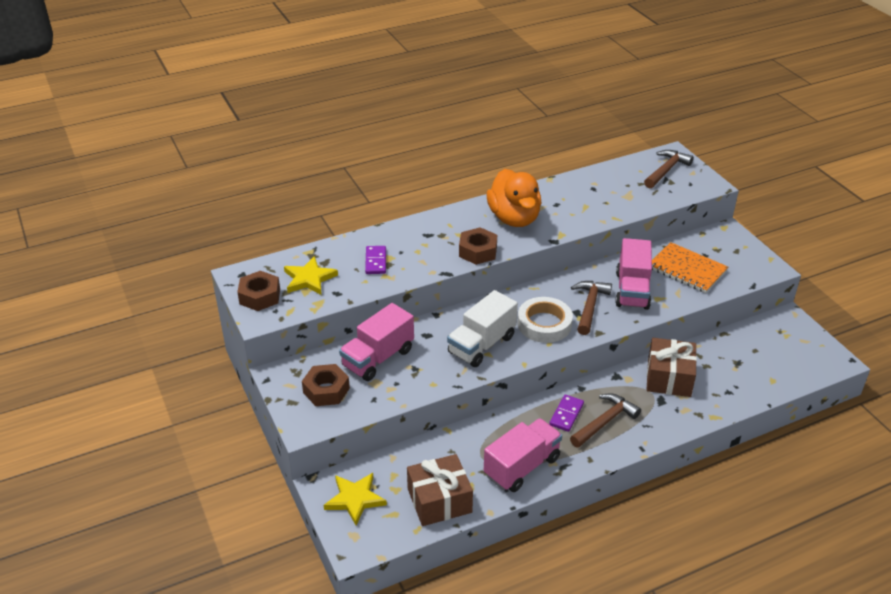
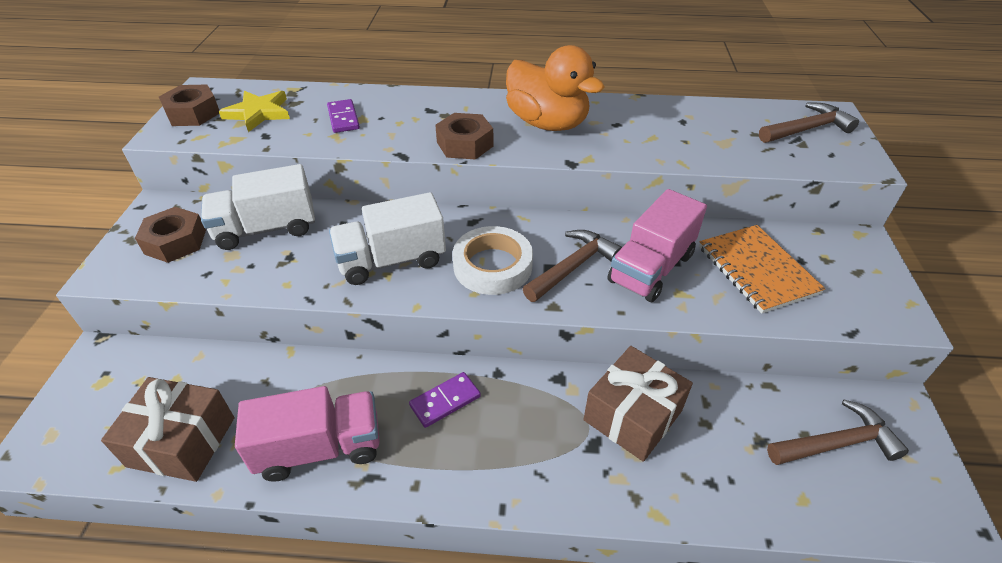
camera: 30 degrees right, 5 degrees up
(355, 499) = (105, 388): yellow star -> none
(375, 261) = (343, 118): purple domino -> purple domino turned 45 degrees counterclockwise
(378, 358) = (266, 229): pink truck -> white truck
(514, 218) = (547, 123): orange duck -> orange duck turned 60 degrees counterclockwise
(605, 422) = (486, 438): brown hammer -> brown hammer (836, 444)

